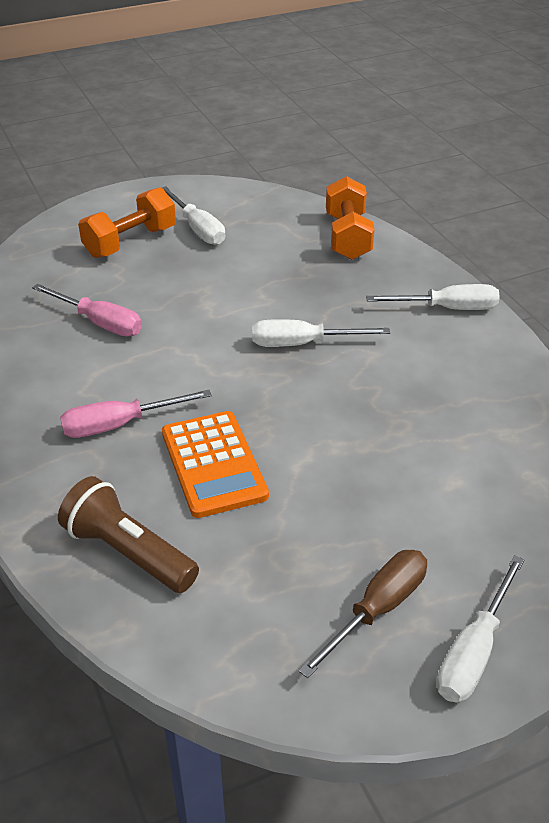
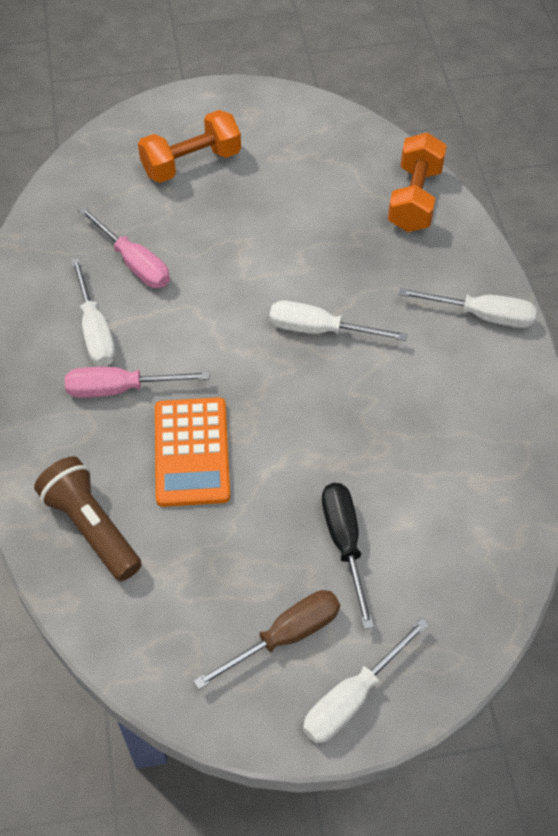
camera: 15 degrees right, 15 degrees up
(198, 229) = (264, 158): white screwdriver -> white screwdriver (95, 330)
(403, 512) = (344, 544): none -> black screwdriver

